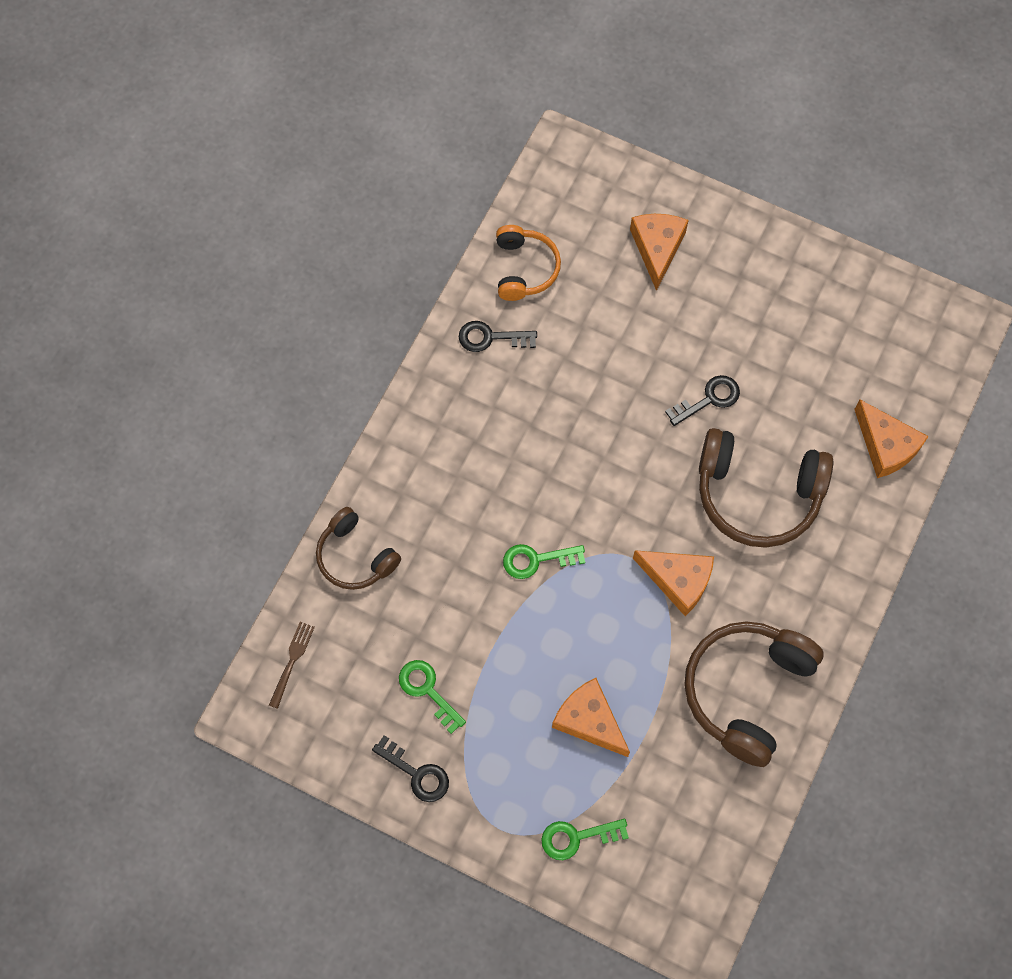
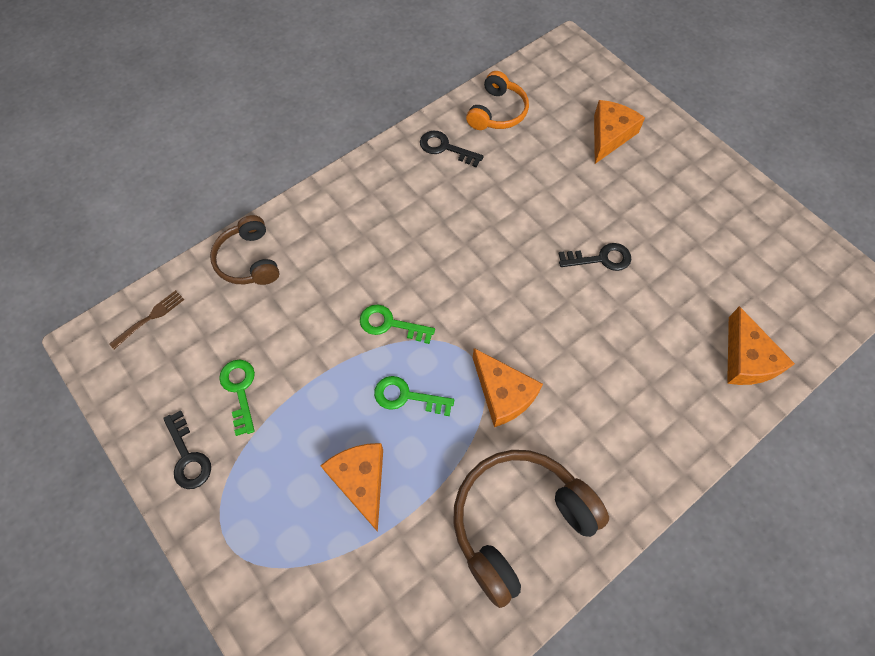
camera: 25 degrees right, 5 degrees down
(576, 837) = (289, 587): green key -> green key (406, 396)
(757, 495) = (609, 351): brown headphones -> none

